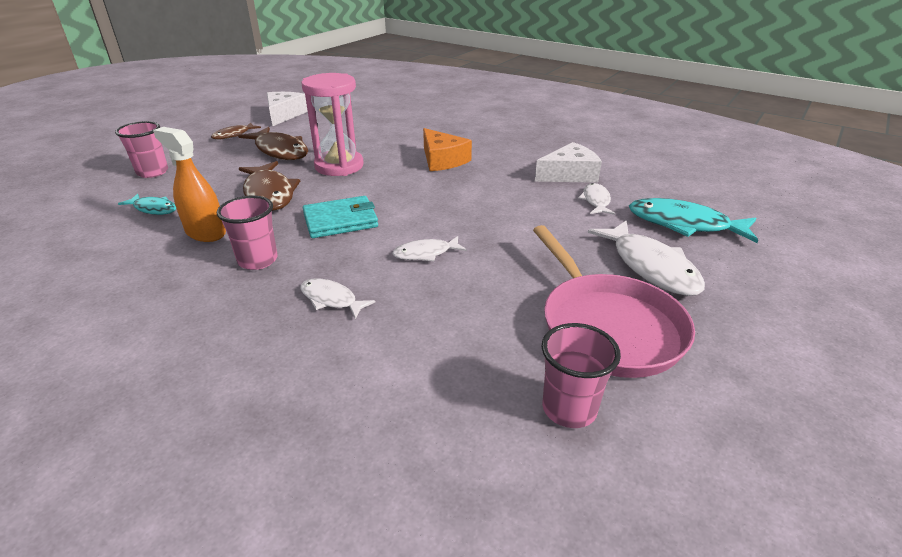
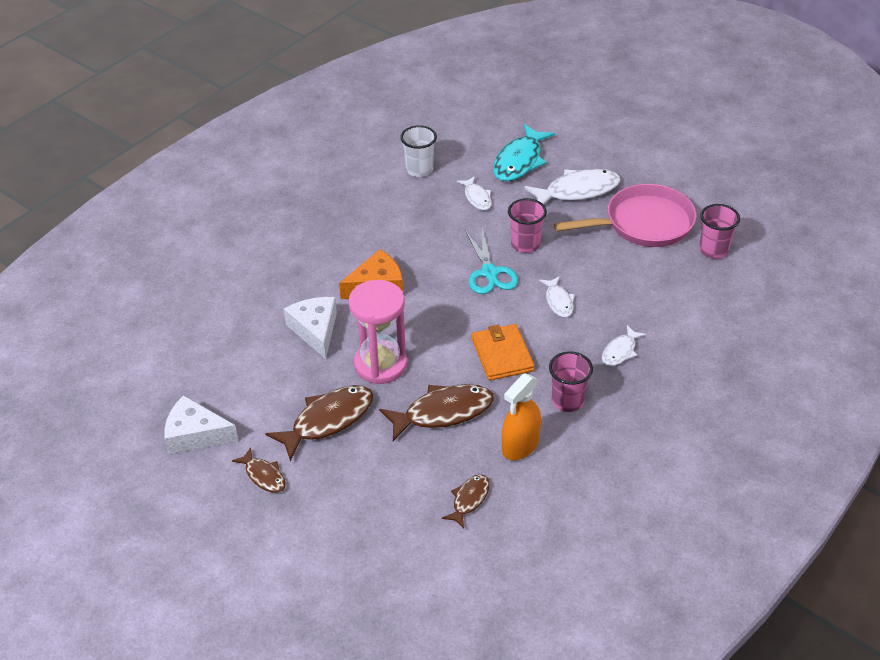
camera: 85 degrees left, 10 degrees up
(152, 172) = (374, 529): pink cup -> pink cup (525, 244)
(153, 209) = (469, 499): turquoise fish -> brown fish
(340, 220) = (502, 355): turquoise wallet -> orange wallet
(470, 211) = (489, 272): none -> turquoise scissors
(569, 174) = (423, 204): white cheese -> white cheese (315, 330)
(596, 201) = (477, 198): white fish -> white fish turned 120 degrees counterclockwise
(625, 170) = (419, 169): none -> white cup

